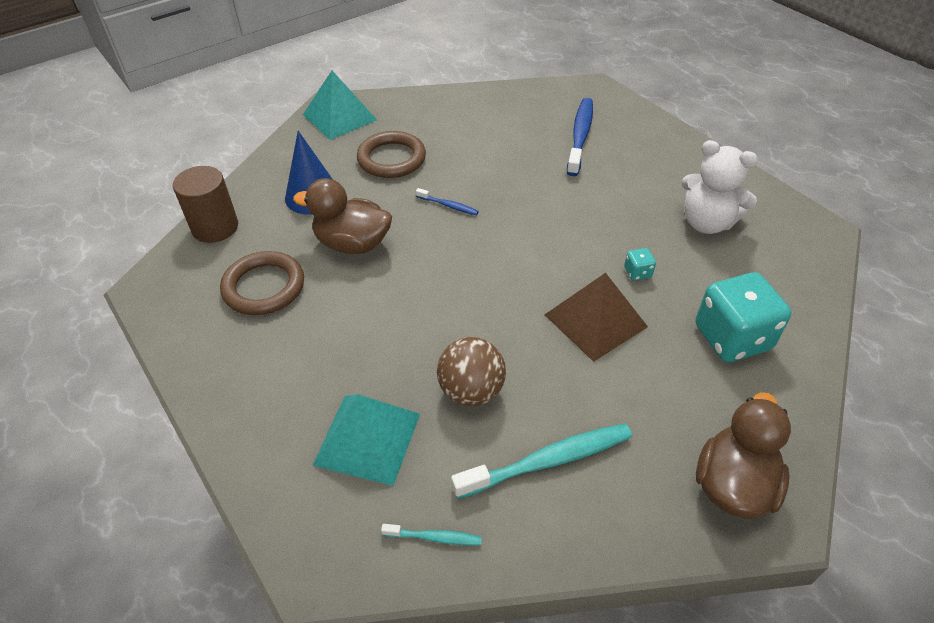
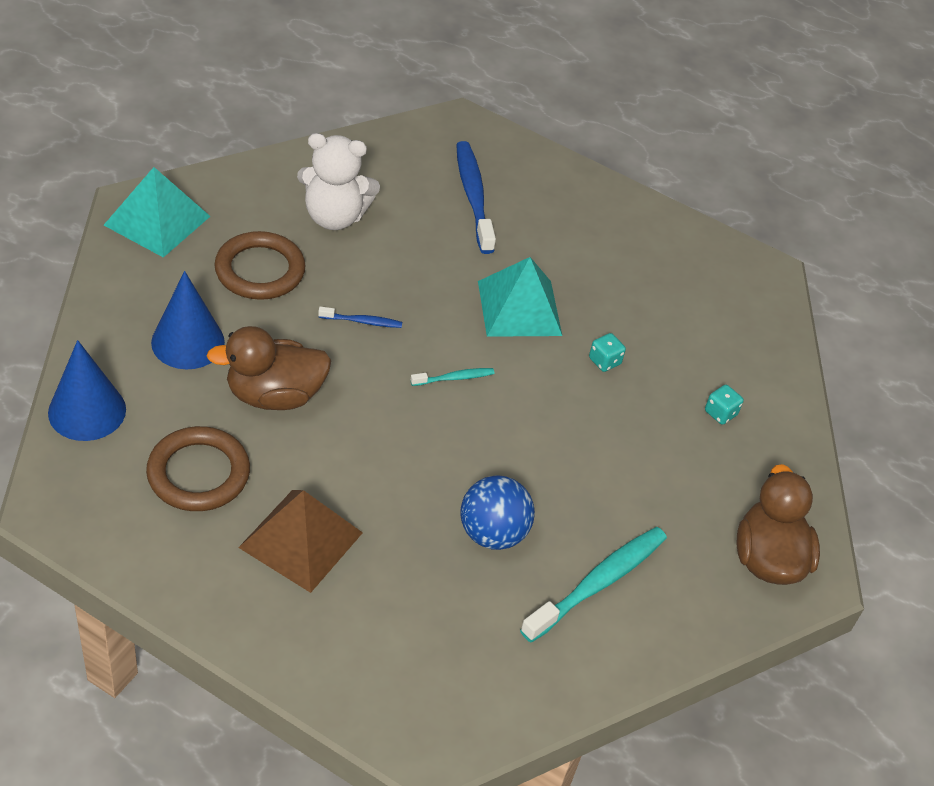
camera: 30 degrees left, 0 degrees up
(215, 227) = (87, 411): brown cylinder -> blue cone
(367, 438) = (412, 610): turquoise pyramid -> turquoise pyramid (519, 308)
(434, 537) = (525, 684): turquoise toothbrush -> turquoise toothbrush (454, 378)
(471, 391) = (492, 533): brown ball -> blue ball
(595, 320) = (583, 426): brown pyramid -> brown pyramid (301, 539)
(706, 223) = (653, 286): white teddy bear -> white teddy bear (334, 217)
(732, 337) = (720, 413): turquoise dice -> turquoise dice, size x0.41

